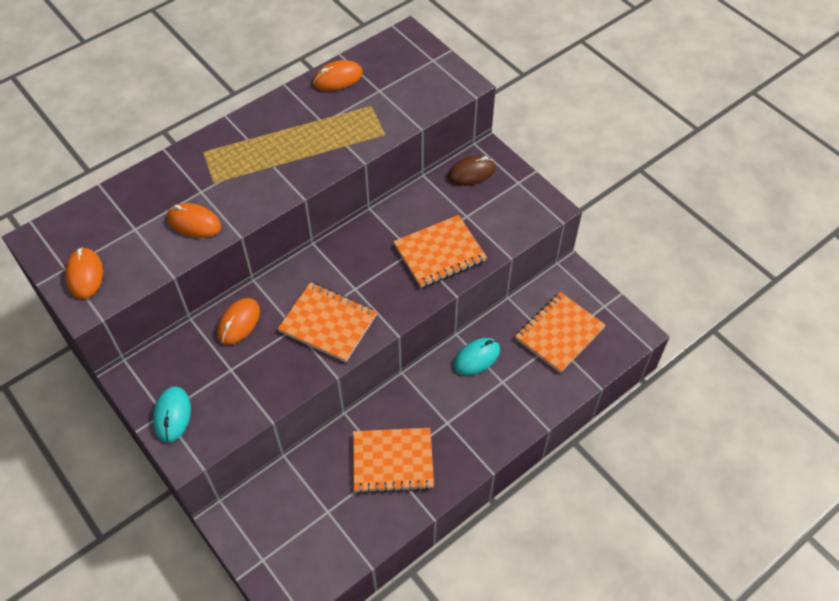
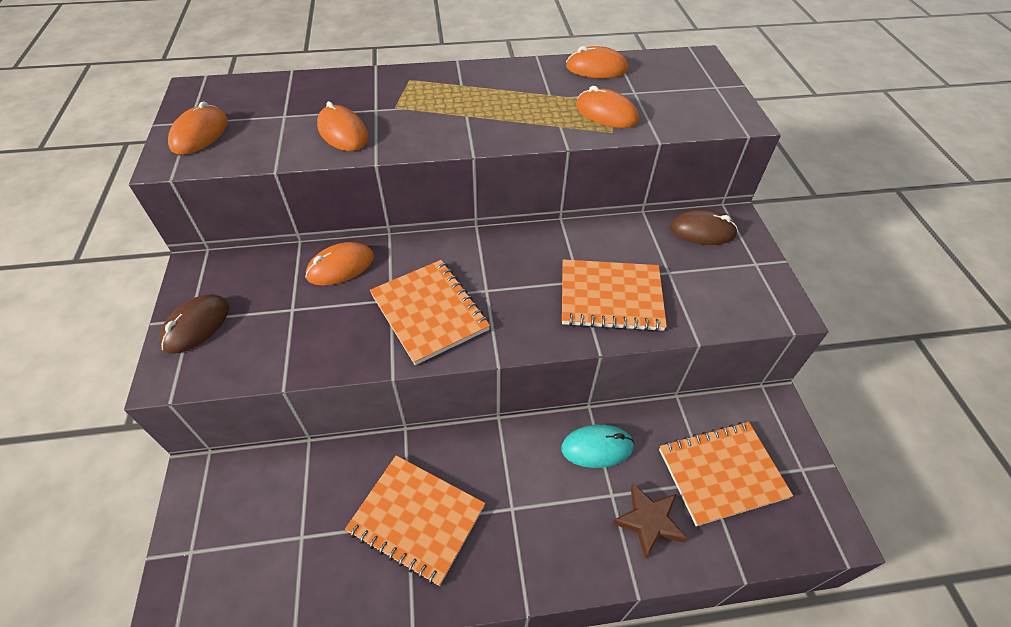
camera: 30 degrees right, 5 degrees down
(172, 415) = (196, 326): turquoise mouse -> brown mouse
(371, 119) = (606, 113): none -> orange mouse
(532, 385) = (648, 521): none -> brown star

